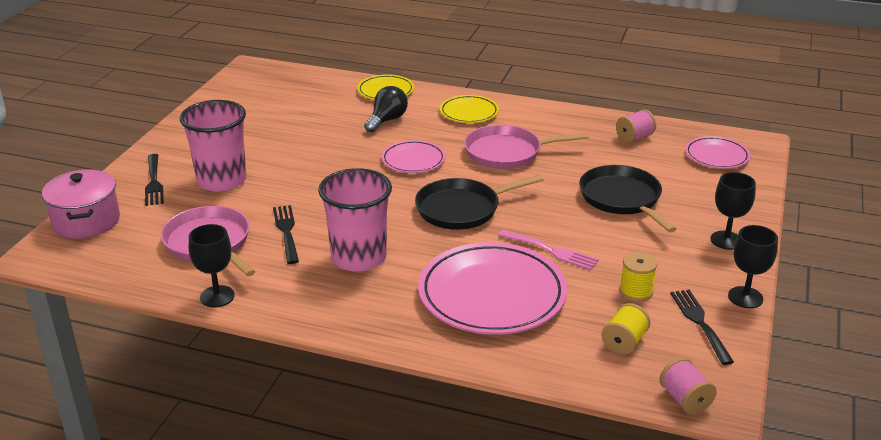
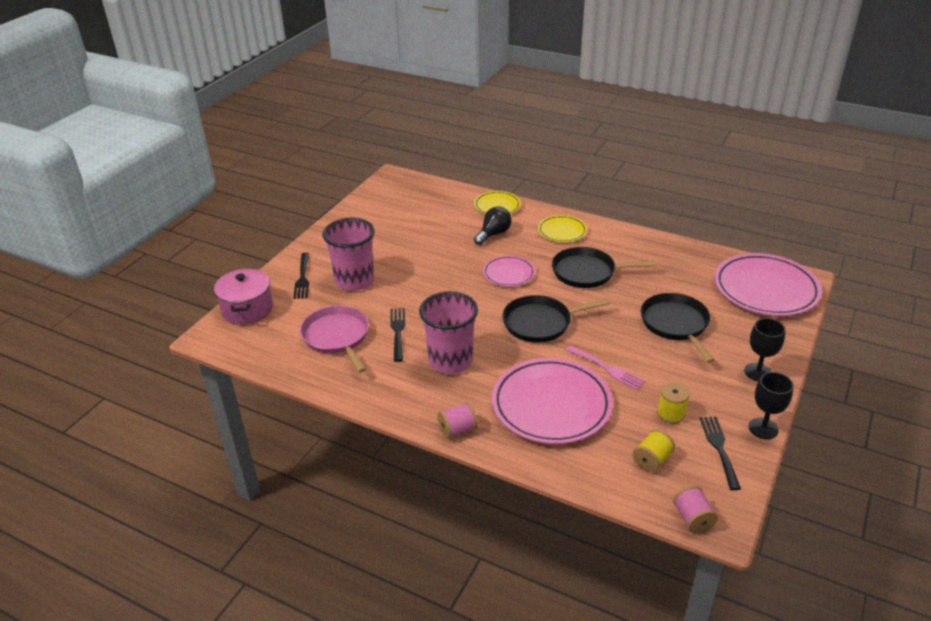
camera: 10 degrees right, 5 degrees up
(217, 296) = (336, 385): black goblet -> none
(507, 152) = (587, 272): pink pan -> black pan
(634, 137) = (697, 265): pink spool -> pink spool (457, 429)
(716, 156) = (765, 289): pink plate -> pink plate, size x1.90

